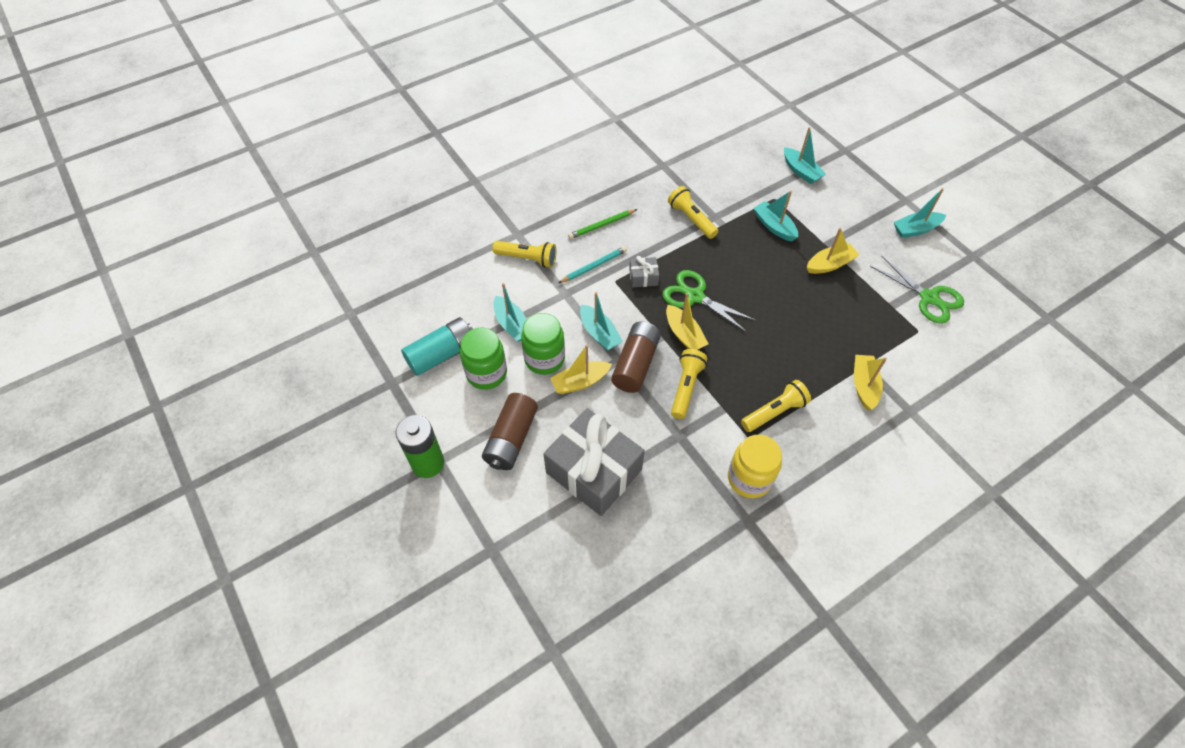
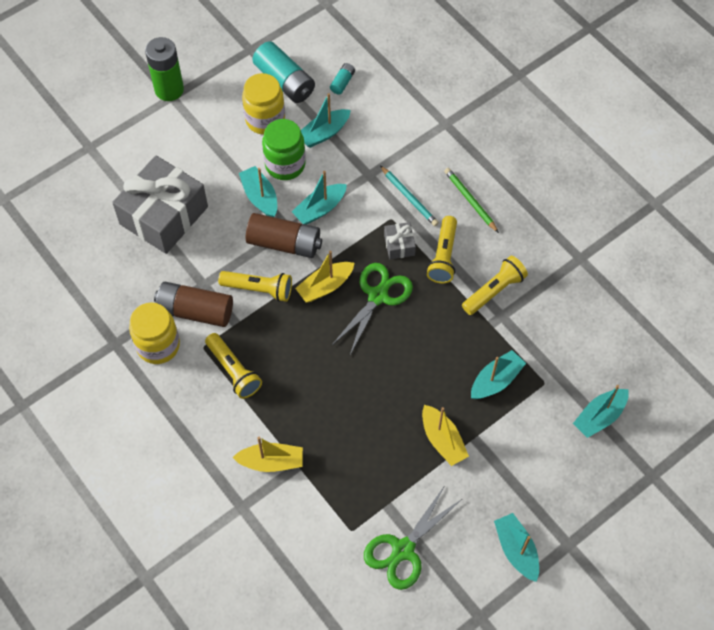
camera: 85 degrees right, 5 degrees up
(454, 306) = (342, 82): none -> turquoise battery
(486, 373) = (265, 120): green jar -> yellow jar
(511, 439) = (195, 148): brown battery -> brown battery (195, 311)
(527, 259) = (412, 136): yellow flashlight -> yellow flashlight (443, 256)
(580, 382) = (260, 197): yellow boat -> turquoise boat

